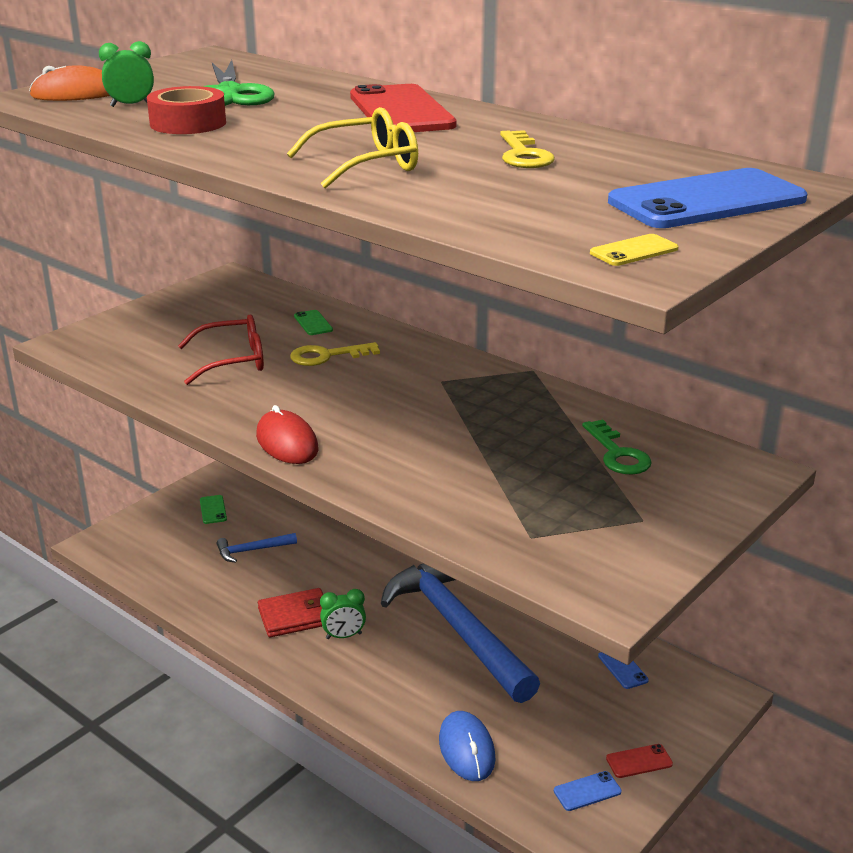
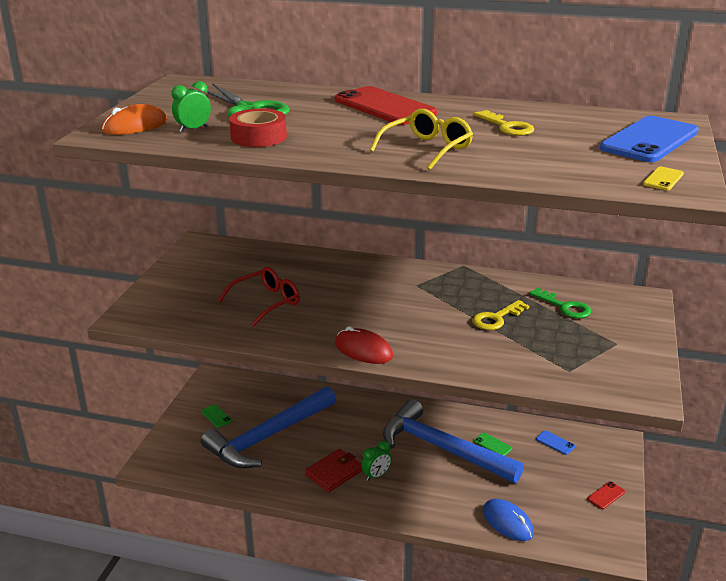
camera: 25 degrees left, 0 degrees up
(252, 550) = (268, 437): blue hammer -> blue hammer, size x2.48
(313, 323) = (293, 264): green phone -> green phone (492, 445)
(327, 356) = (326, 285): yellow key -> yellow key (496, 318)
(587, 791) = (593, 523): blue phone -> none

